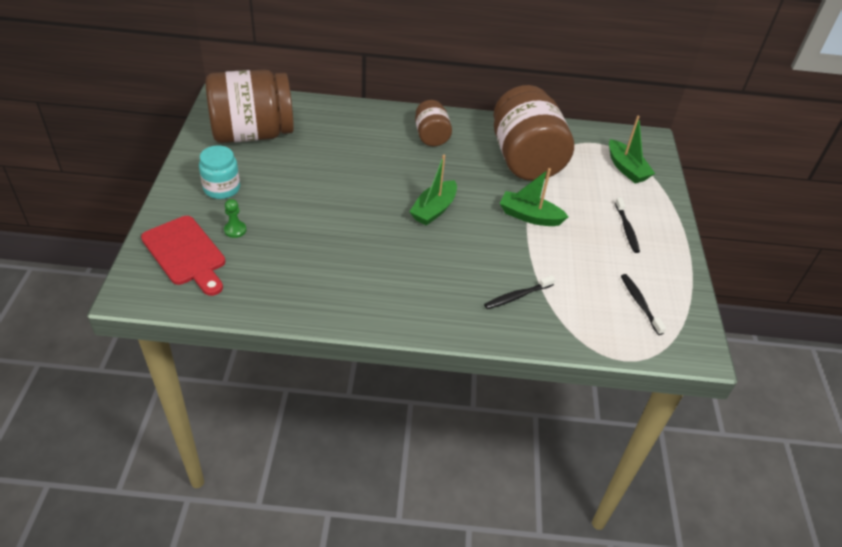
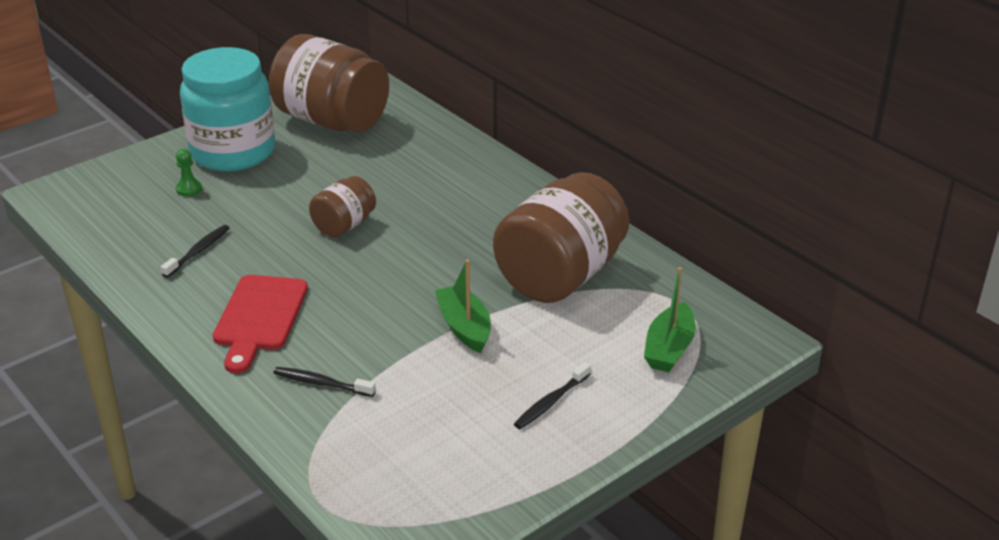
camera: 50 degrees right, 10 degrees down
(185, 254) = (126, 186): red cutting board -> red cutting board (259, 318)
(222, 188) = (233, 152): turquoise jar -> turquoise jar, size x1.98
(431, 136) = (496, 203): brown jar -> brown jar (344, 225)
(434, 210) = (379, 267): green boat -> none
(640, 303) = (431, 472): black toothbrush -> black toothbrush (198, 251)

